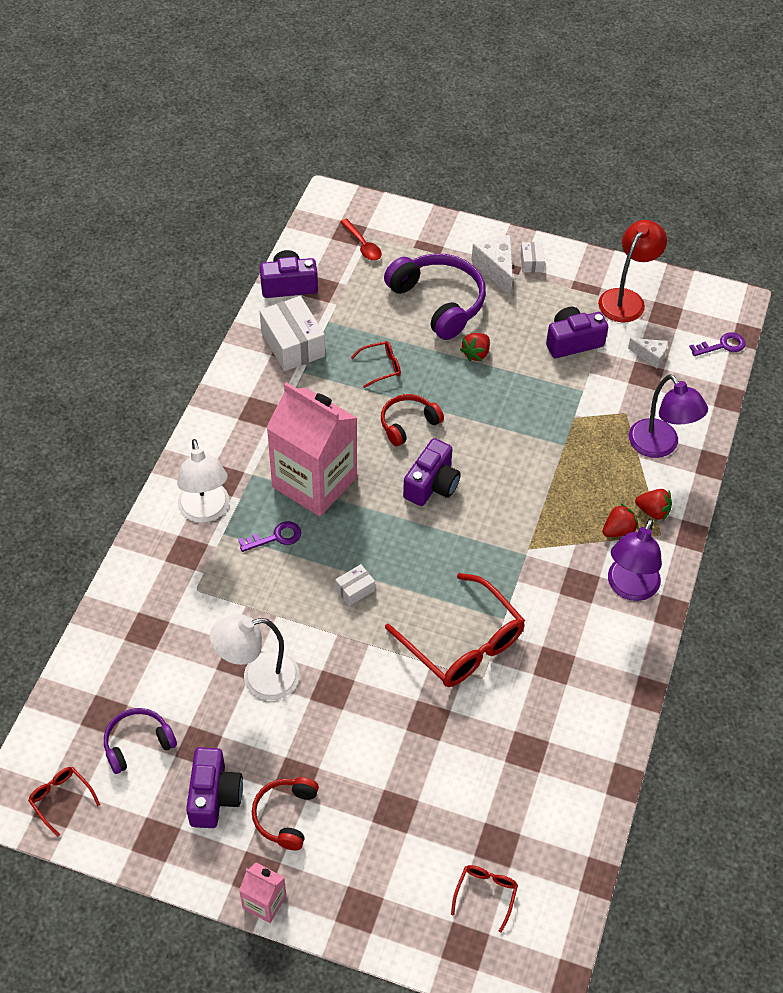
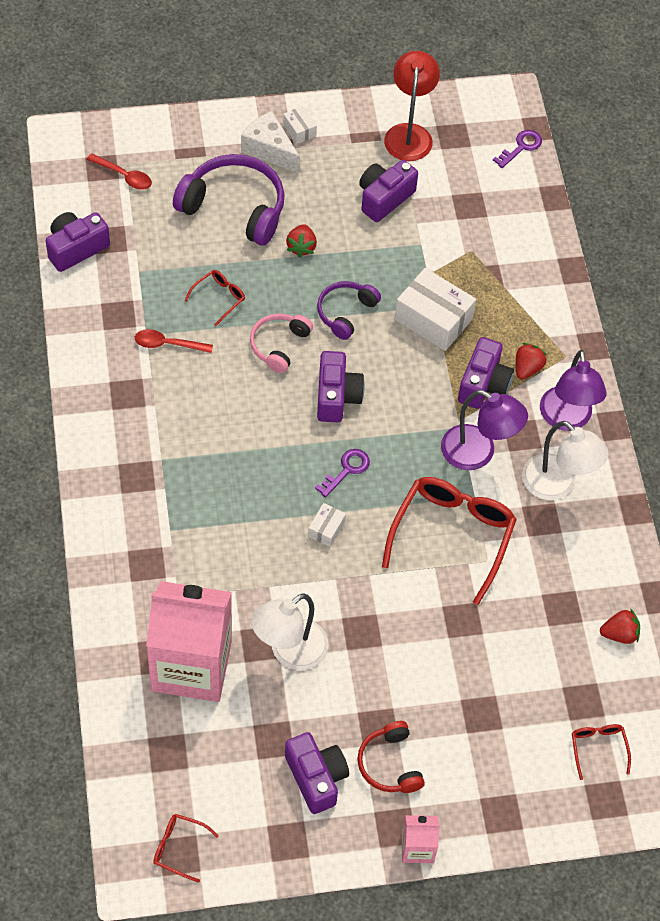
camera: 30 degrees left, 5 degrees up
(137, 743) = (216, 764): purple headphones -> purple headphones (345, 312)
(205, 511) = (139, 515): white lamp -> white lamp (557, 485)
(276, 537) = (222, 511): purple key -> purple key (346, 470)
(293, 344) = (119, 309): white box -> white box (433, 319)
(314, 482) = (225, 441): pink carton -> pink carton (191, 665)
(316, 386) = (168, 344): none -> red spoon
(408, 423) = (279, 345): red headphones -> pink headphones
(463, 643) = (452, 536): red glasses -> red glasses turned 90 degrees counterclockwise
(569, 527) = (483, 384): none -> purple camera
(650, 356) = (463, 184): white cheese -> none
(653, 511) = (547, 337): red strawberry -> red strawberry (619, 634)
(660, 446) = (519, 271): purple lamp -> purple lamp (478, 453)

